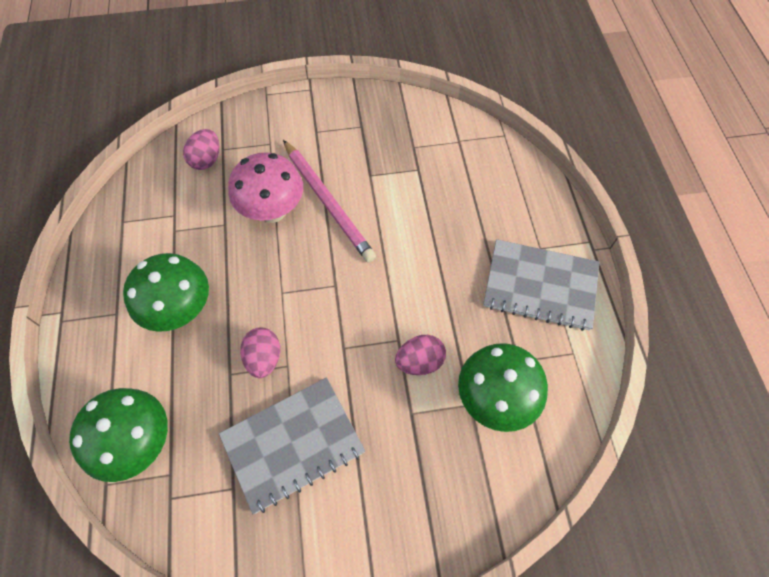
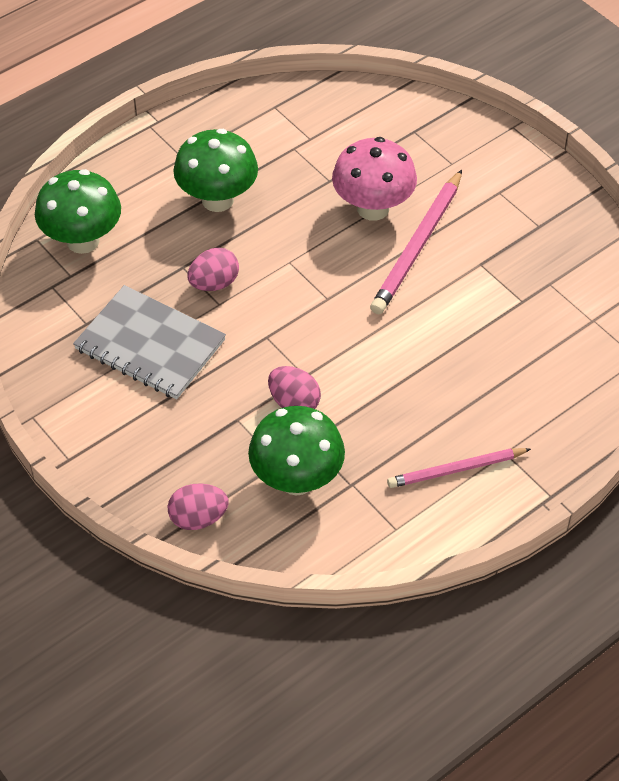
camera: 60 degrees right, 10 degrees down
(206, 160) = (390, 126): pink egg -> pink egg (198, 518)
(540, 286) = (456, 470): grey notebook -> pink pencil

